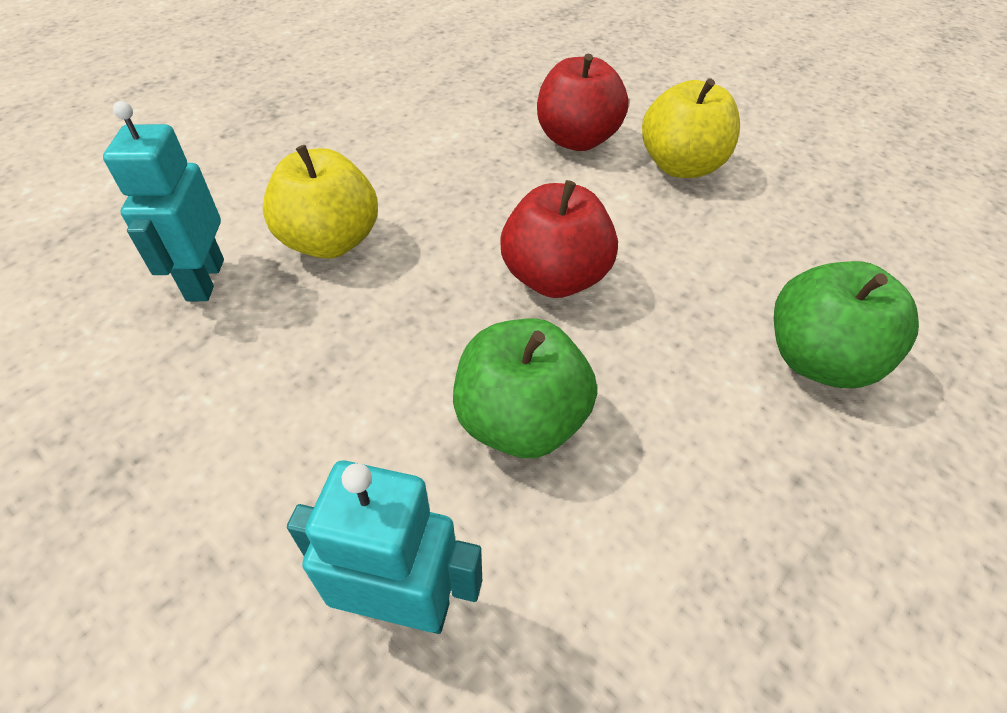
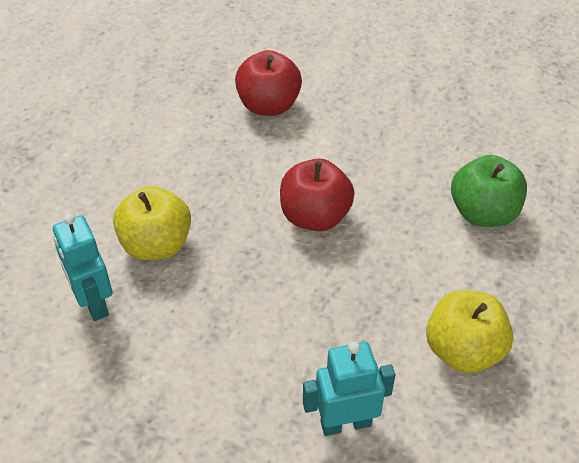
camera: 25 degrees left, 0 degrees up
(521, 422) = (347, 311): green apple -> none
(681, 166) = (348, 104): yellow apple -> yellow apple (463, 350)

